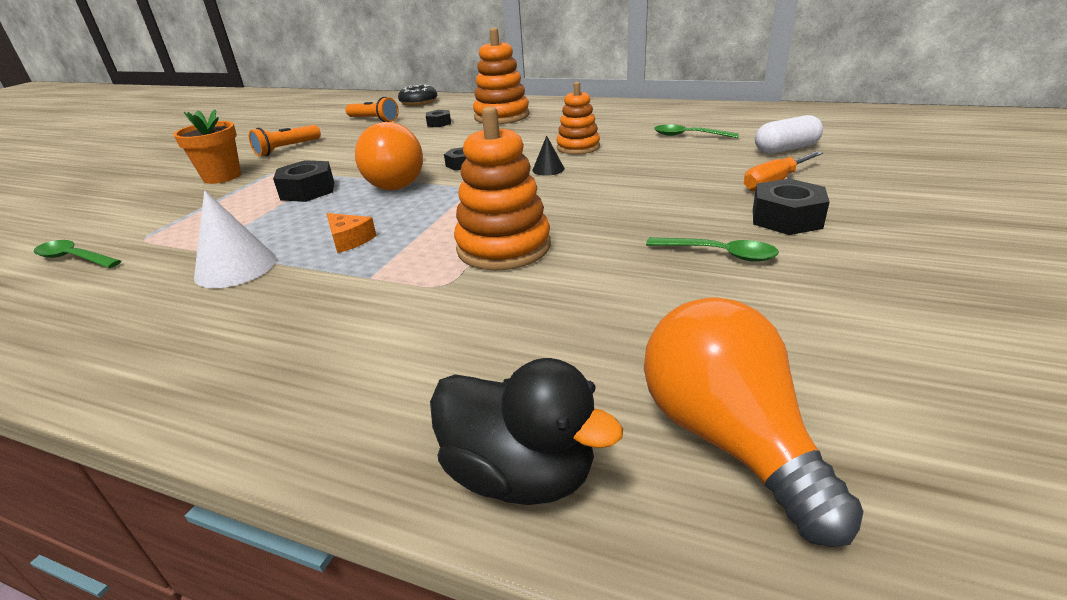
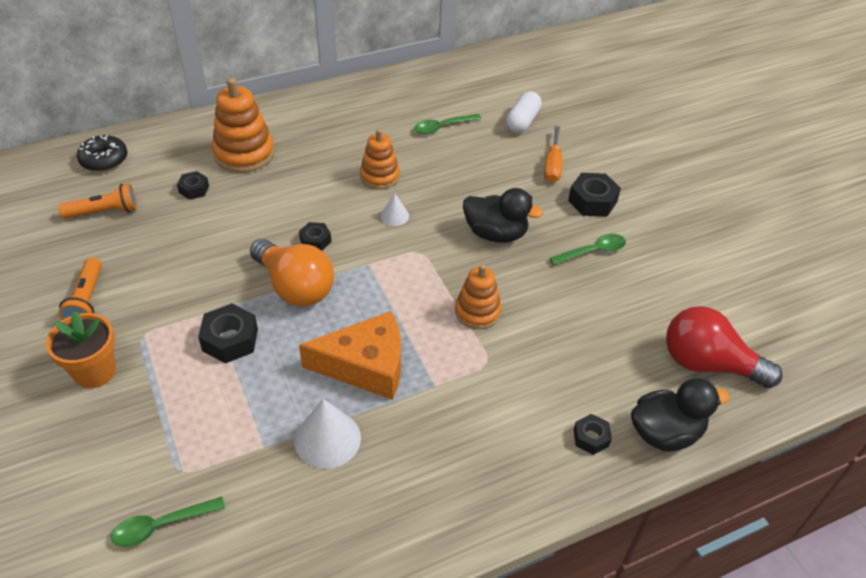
camera: 50 degrees left, 15 degrees up
(349, 240) = (365, 366): orange cheese -> orange cheese, size x2.14
(419, 408) = (591, 438): none -> black nut
(503, 247) = (477, 312): orange stacking toy -> orange stacking toy, size x0.65
(548, 169) = (394, 216): black cone -> white cone
(622, 206) = (495, 234): none -> black duck
(728, 439) = (708, 364): orange light bulb -> red light bulb

